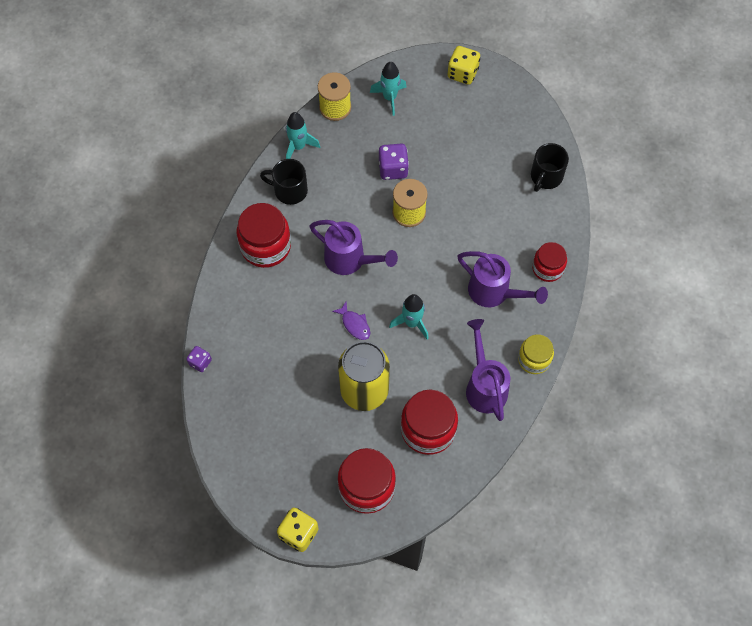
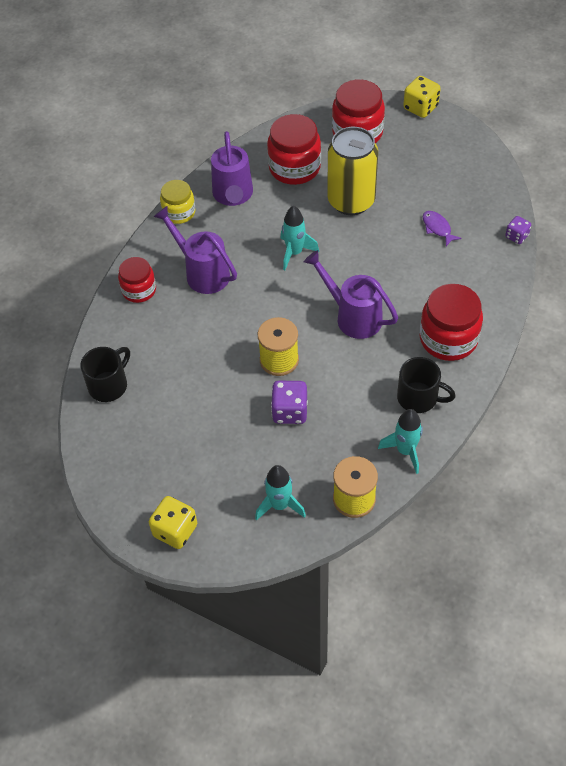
camera: 170 degrees left, 10 degrees down
(354, 324) = (354, 256): purple fish -> purple fish (437, 228)

